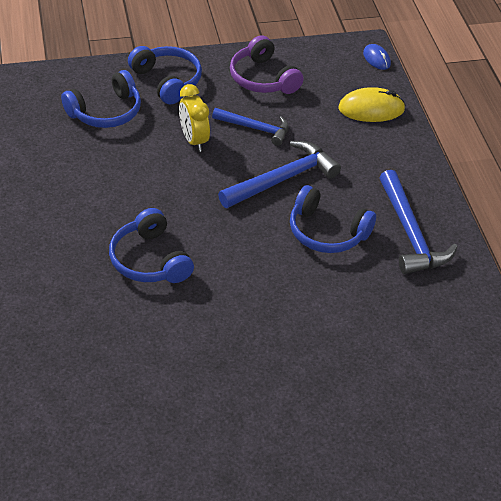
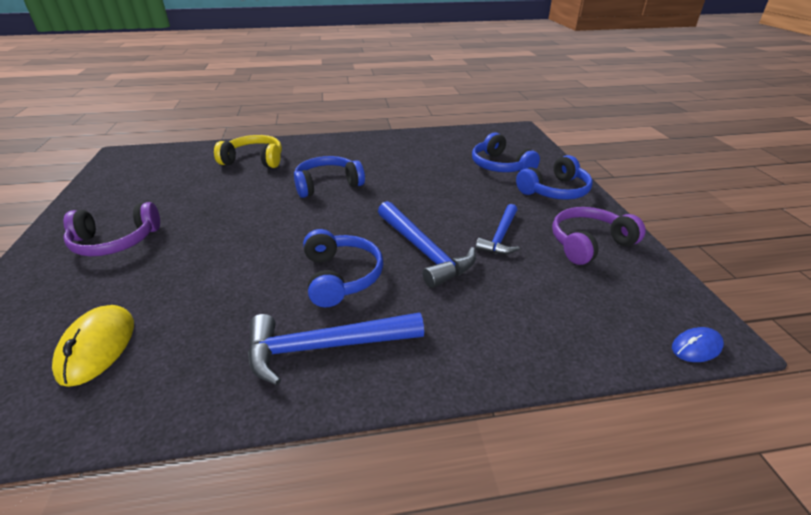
camera: 95 degrees right, 10 degrees down
(70, 350) = (254, 160): none -> yellow headphones
(194, 140) = (473, 203): yellow clock -> none
(287, 430) = (116, 241): none -> purple headphones
(327, 232) = (341, 276): blue headphones -> blue headphones turned 135 degrees clockwise
(371, 109) = (570, 331): yellow mouse -> yellow mouse (97, 347)

